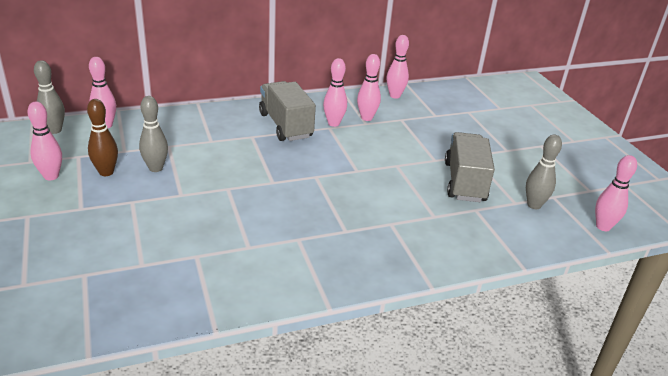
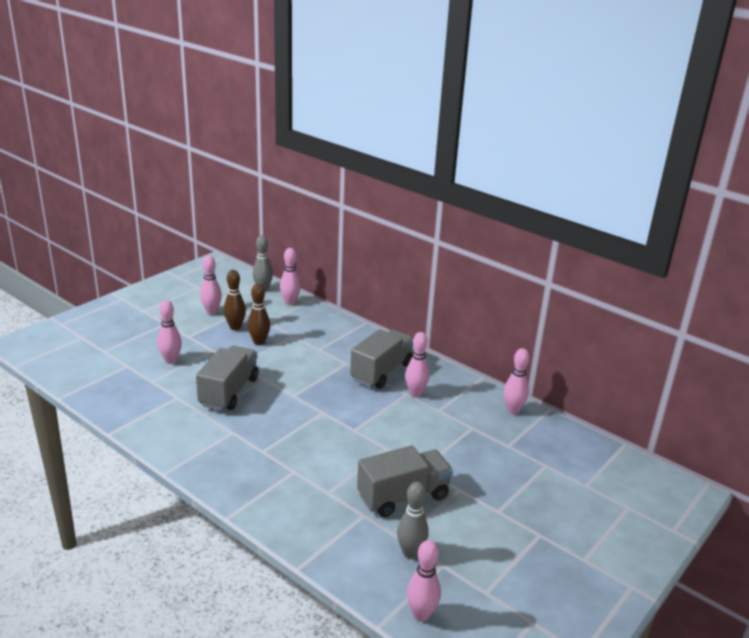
camera: 60 degrees right, 5 degrees down
(156, 168) = (259, 342): grey bowling pin -> brown bowling pin
(225, 217) = (229, 392): none -> grey truck
(366, 118) = (448, 407): pink bowling pin -> pink bowling pin (171, 360)

